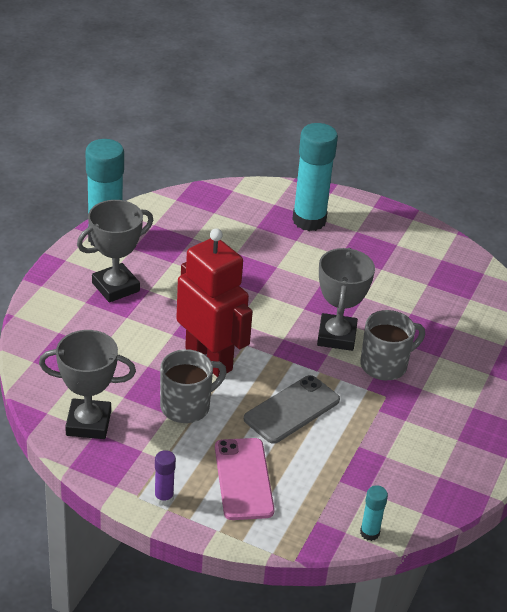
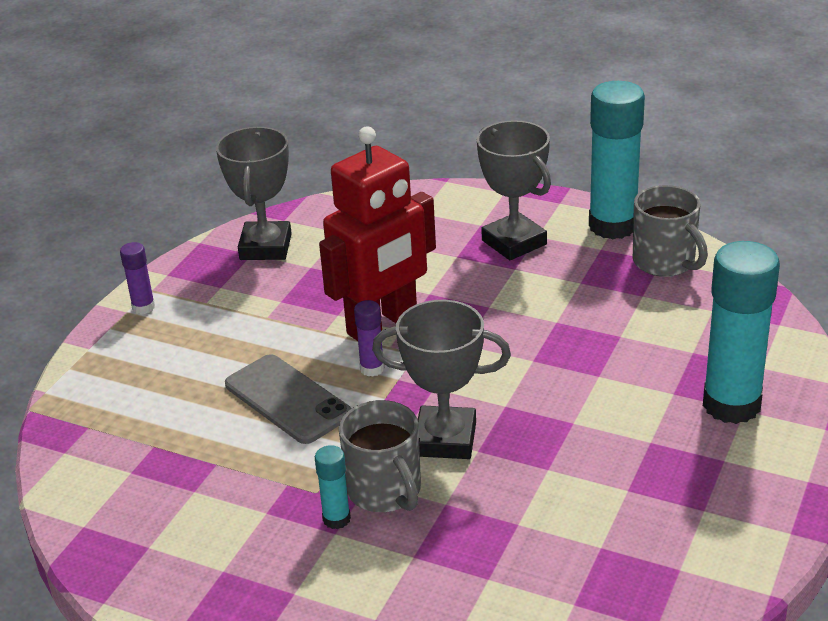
camera: 95 degrees right, 5 degrees down
(187, 406) = (293, 313): grey mug -> grey mug (665, 262)
(243, 479) = (165, 364): pink phone -> none
(260, 366) = (372, 368): none -> purple glue stick
(369, 533) = (57, 473): turquoise glue stick -> turquoise glue stick (336, 519)

